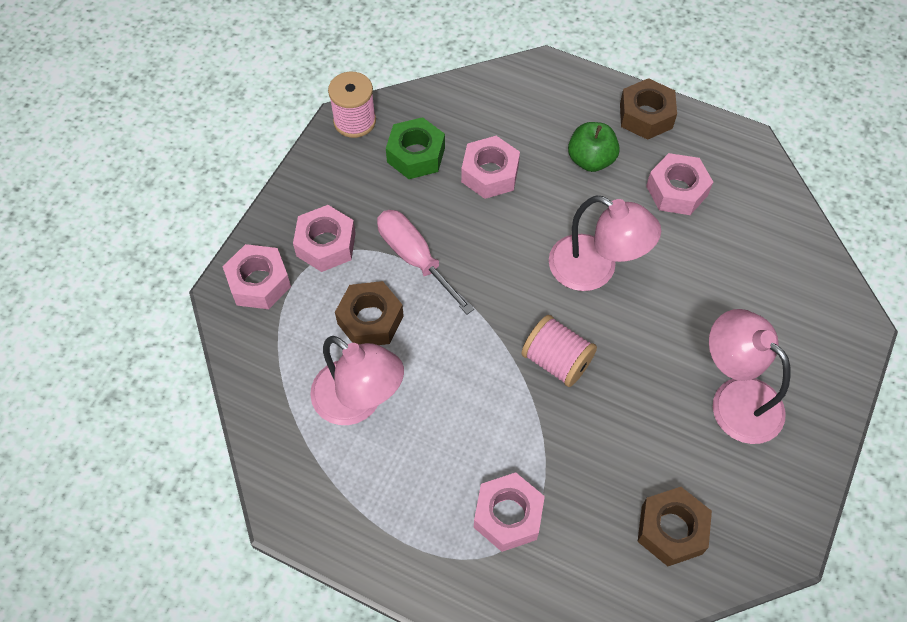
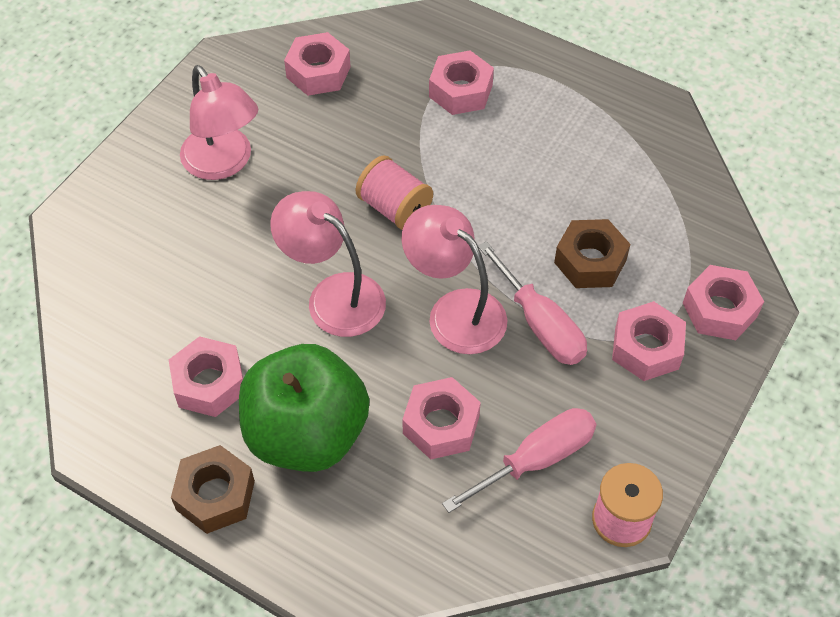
camera: 175 degrees left, 5 degrees down
(358, 402) = (599, 186): pink lamp -> pink lamp (455, 311)
(416, 155) = (536, 459): green nut -> pink screwdriver
(591, 160) = (307, 434): green apple -> green apple, size x1.93
(671, 530) = (318, 72): brown nut -> pink nut

